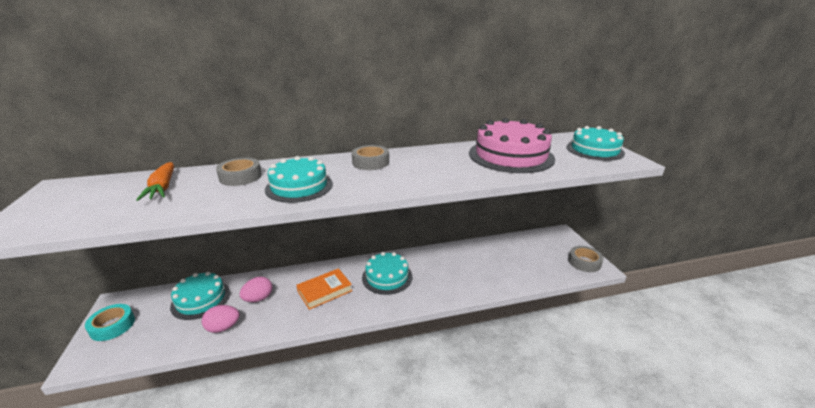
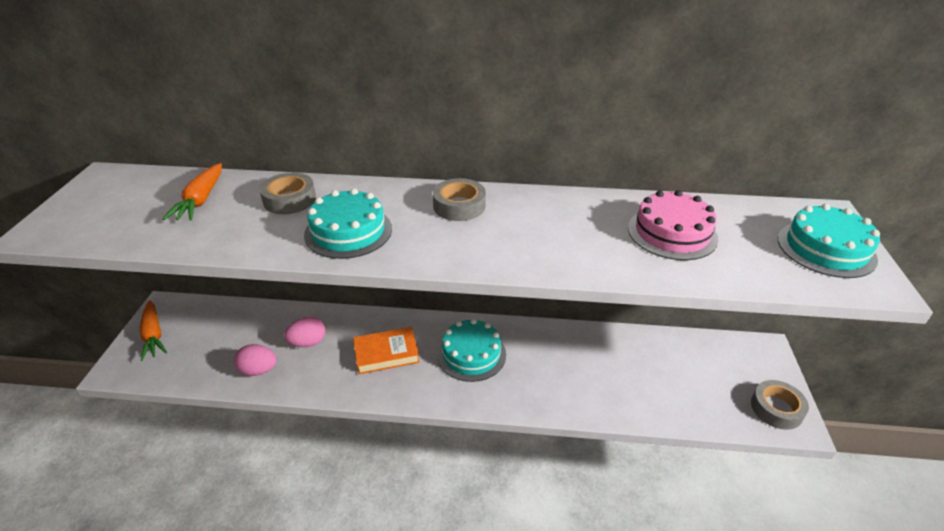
camera: 20 degrees right, 10 degrees up
(112, 326) = (153, 335): turquoise tape -> orange carrot
(201, 299) = (247, 326): turquoise cake -> none
(511, 155) = (672, 233): pink cake -> pink cake, size x0.66

